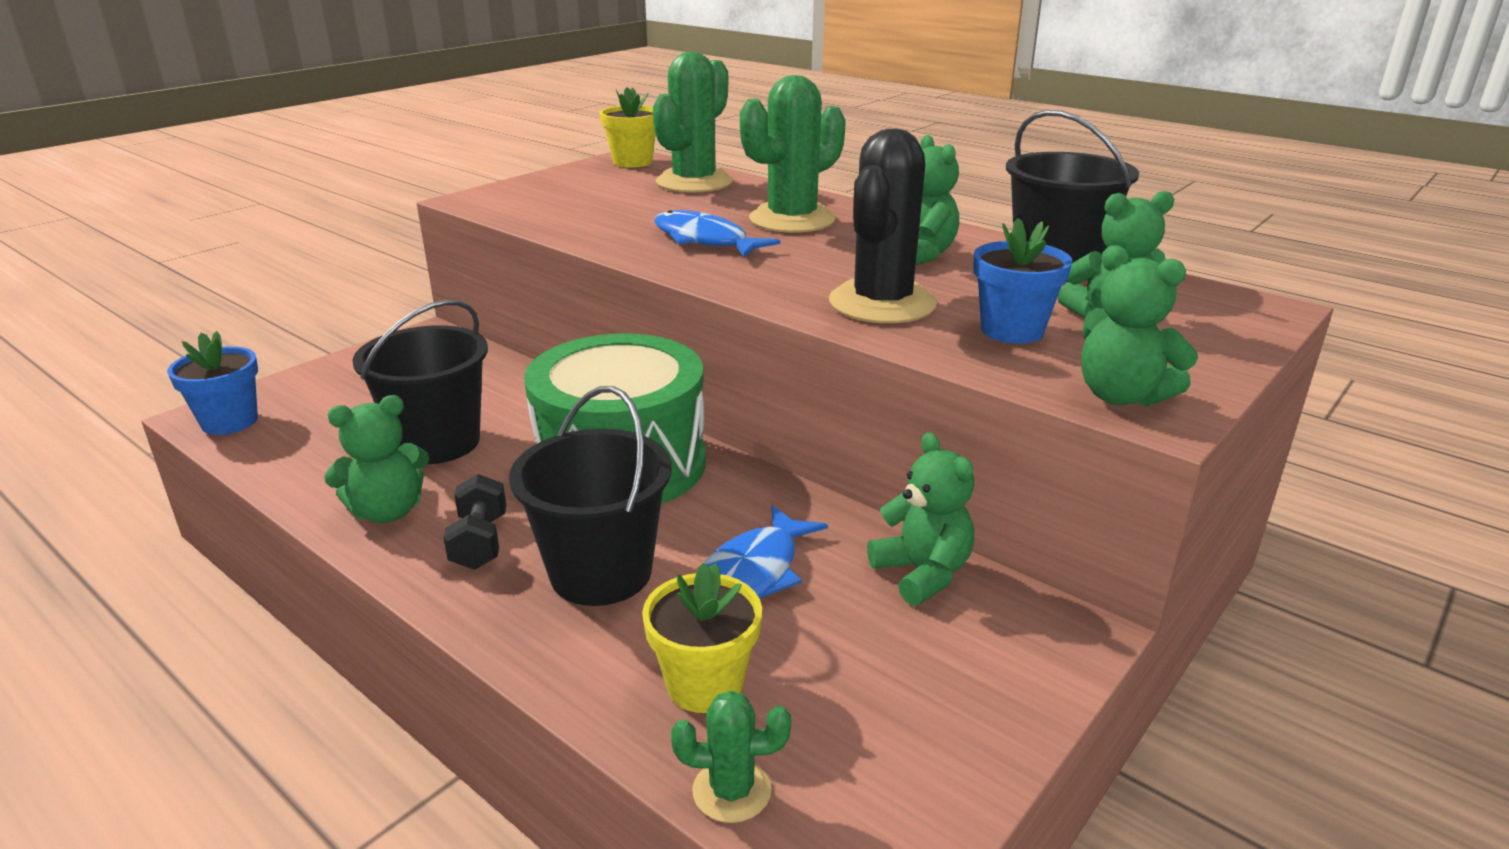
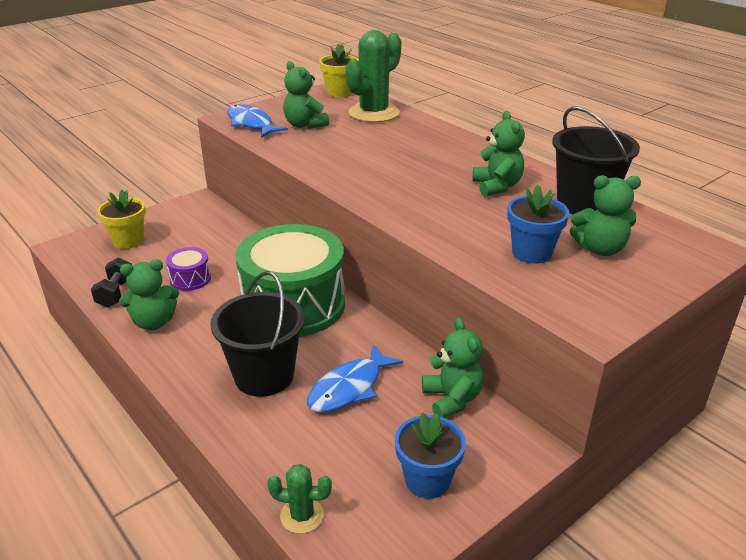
camera: 10 degrees right, 5 degrees up
(229, 422) = (76, 253): blue flower pot -> blue flower pot (427, 480)
(437, 442) = (190, 279): black bucket -> purple drum
(480, 542) = (201, 348): black dumbbell -> black dumbbell (115, 293)
(704, 684) = (304, 452): yellow flower pot -> yellow flower pot (128, 240)
(705, 240) = (364, 163): blue fish -> blue fish (251, 124)
(792, 220) = (426, 150): green cactus -> none
(882, 303) = (458, 224): black cactus -> none
(1121, 396) = (578, 309): green teddy bear -> green teddy bear (304, 125)

